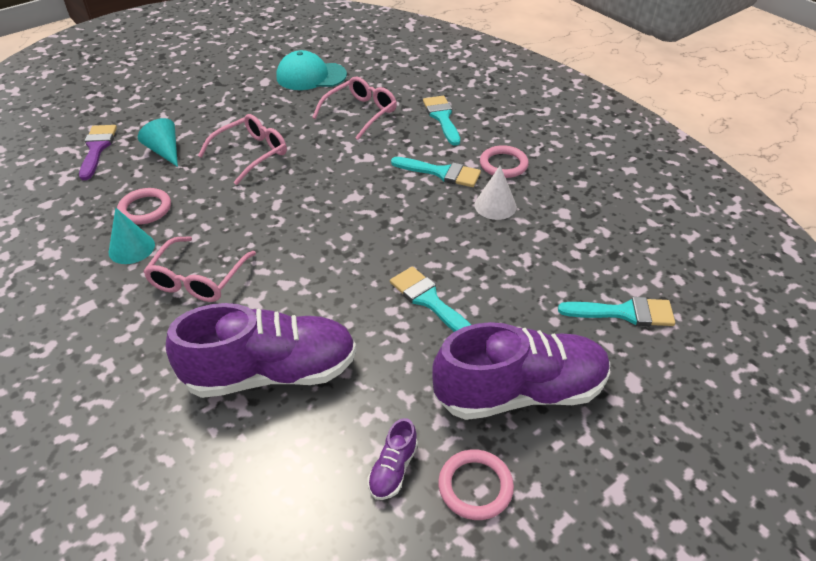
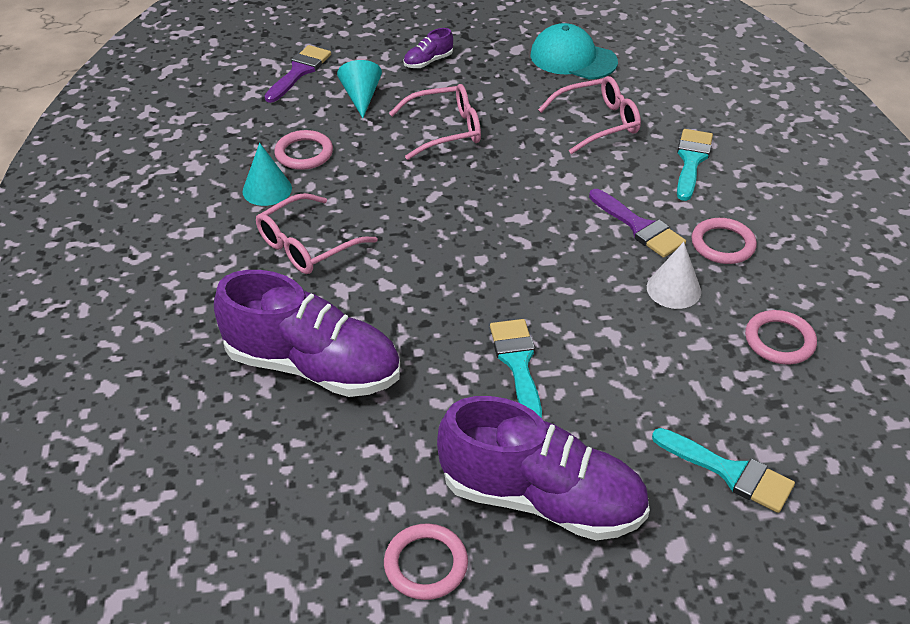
camera: 30 degrees right, 0 degrees up
(393, 469) = (360, 509): purple shoe -> purple shoe (428, 62)
(441, 173) = (639, 227): turquoise brush -> purple brush
(585, 213) = (779, 340): none -> pink ring

